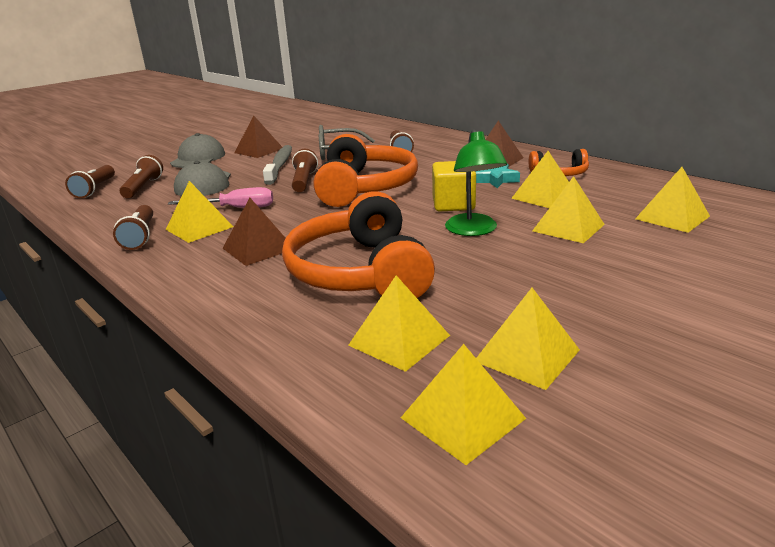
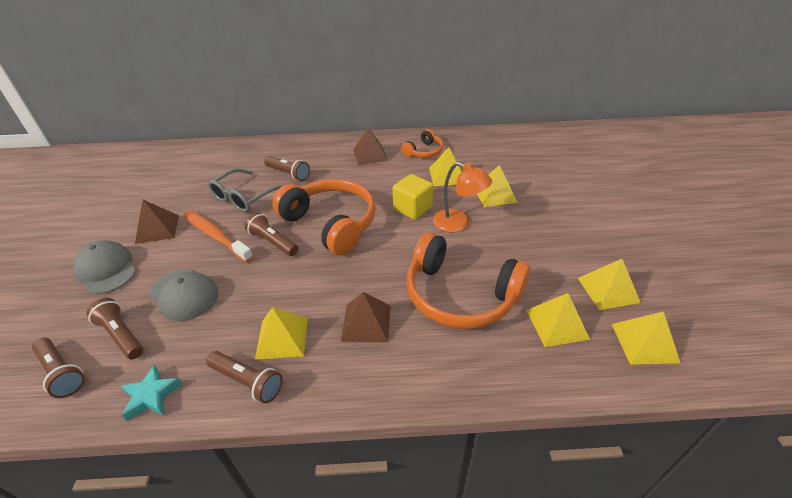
camera: 50 degrees left, 15 degrees up
(235, 208) = (271, 300): pink screwdriver -> none
(280, 165) = (215, 236): grey toothbrush -> orange toothbrush
(474, 230) = (458, 223): green lamp -> orange lamp
(495, 180) = (399, 174): turquoise star -> turquoise star (151, 396)
(672, 217) = (521, 162): yellow pyramid -> none

